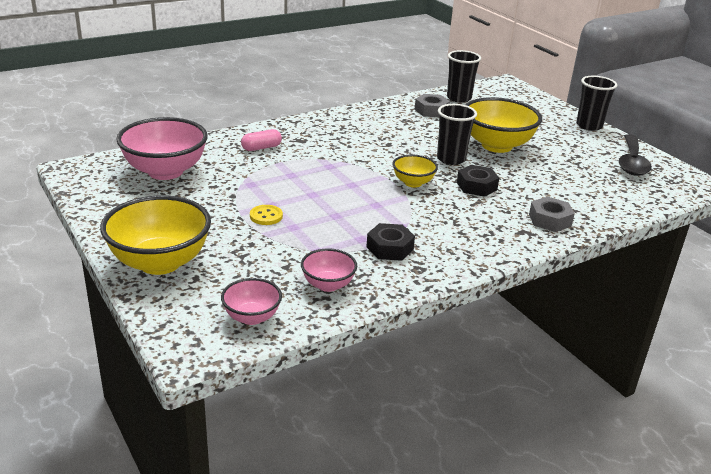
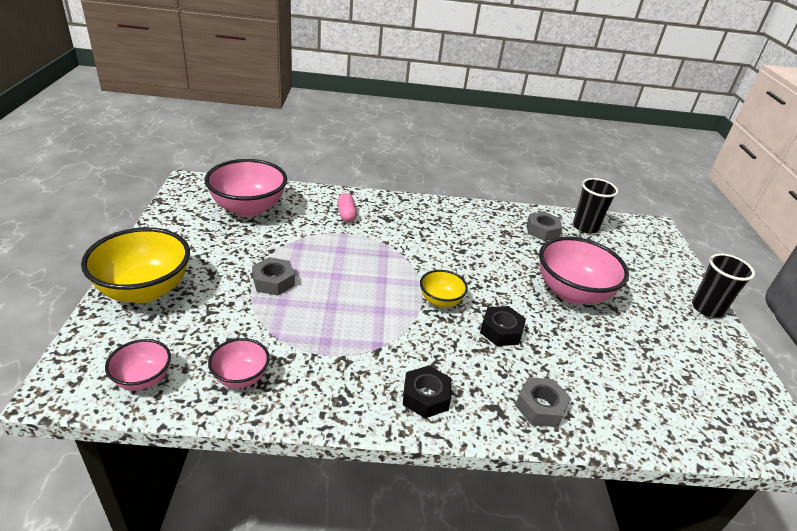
camera: 30 degrees right, 5 degrees up
(261, 148) = (346, 214): pink capsule -> pink capsule turned 75 degrees clockwise
(266, 216) = (273, 281): yellow button -> grey nut
(390, 248) = (339, 363): black nut -> black nut (426, 396)
(451, 159) = (507, 290): black cup -> none
(496, 145) = (572, 293): yellow bowl -> pink bowl
(632, 163) = (719, 376): black spoon -> none

